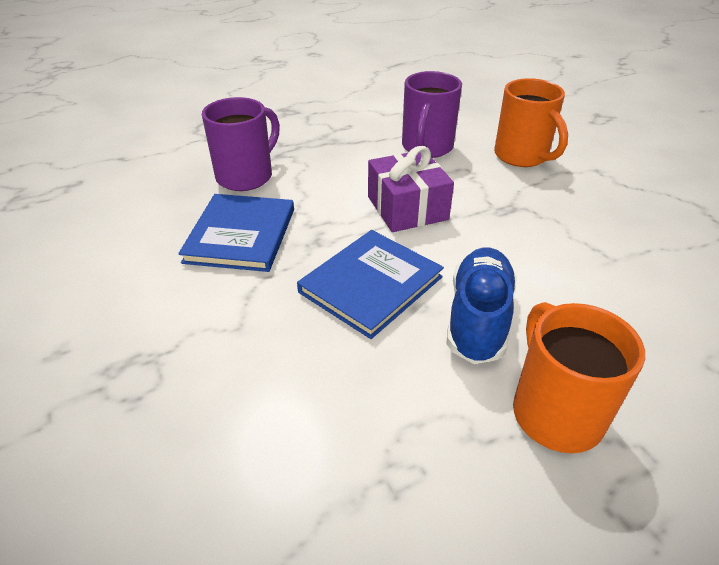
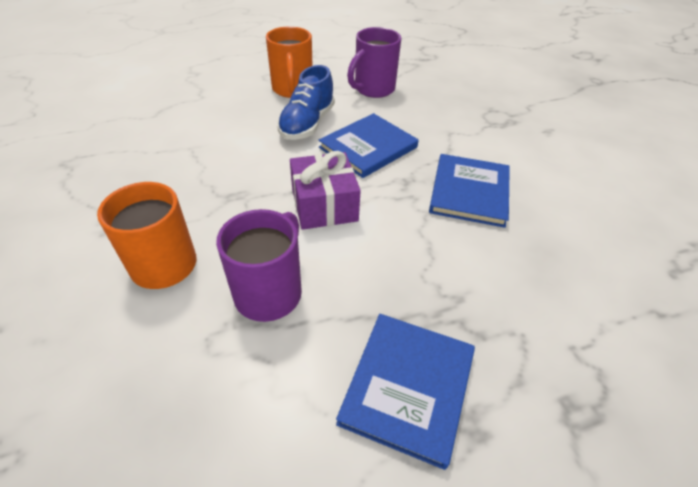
camera: 175 degrees left, 5 degrees up
(246, 176) = (488, 263): purple mug -> purple mug (373, 89)
(322, 119) = (408, 387): none -> blue book

